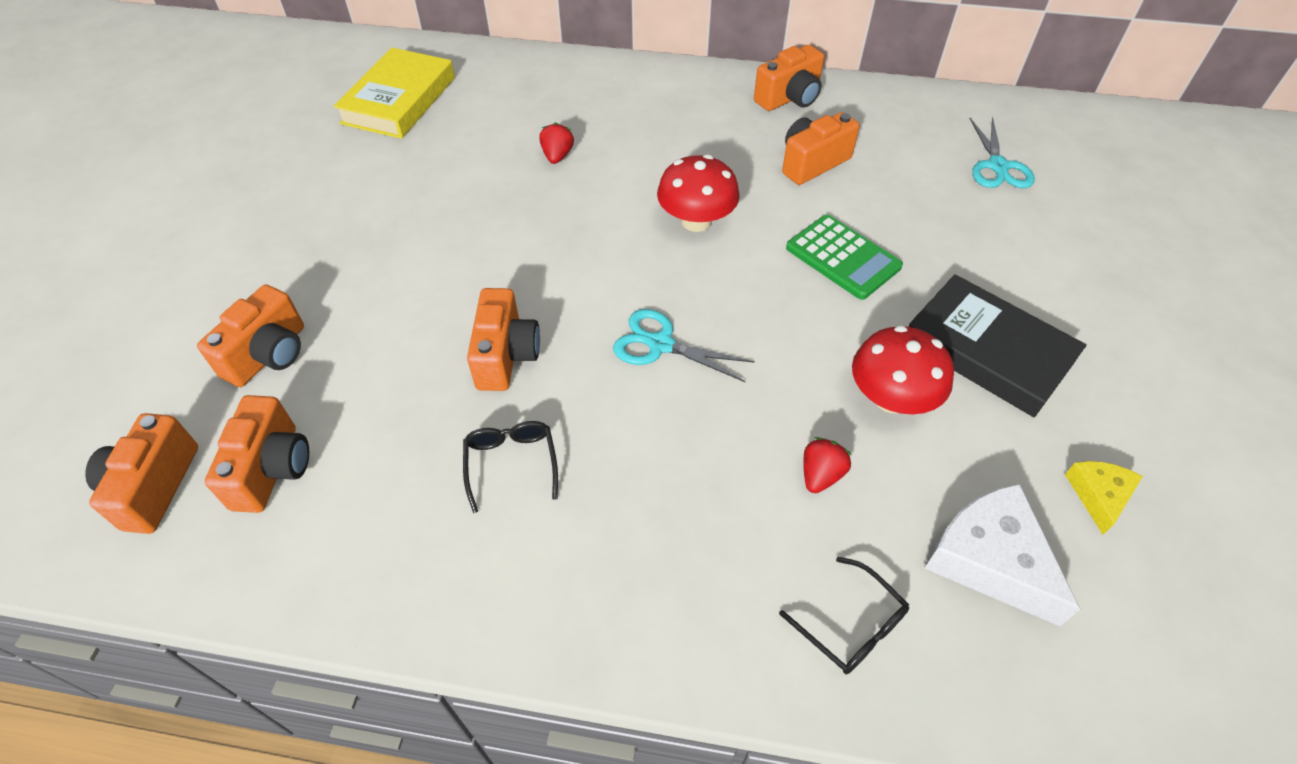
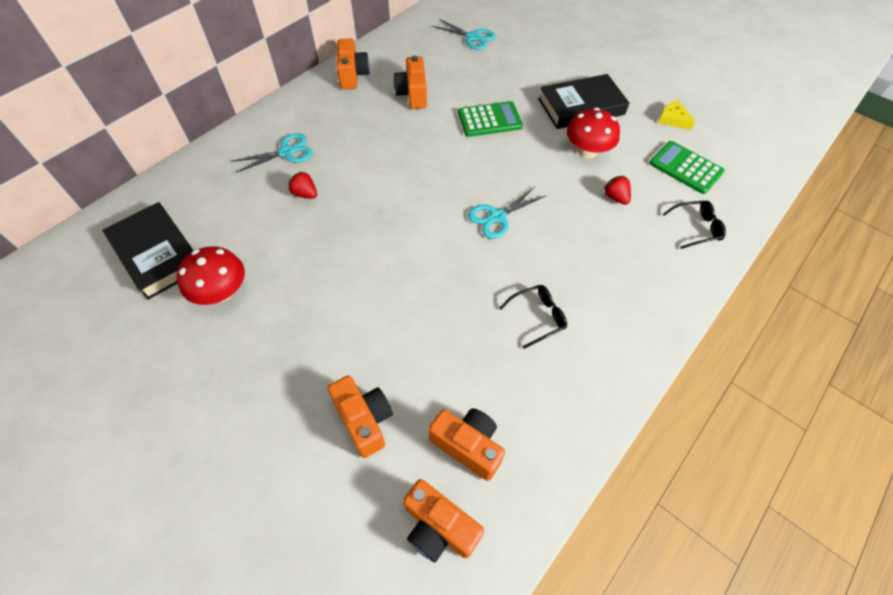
camera: 60 degrees left, 5 degrees up
(399, 100) = (157, 254): yellow book -> black book
(506, 356) = (457, 288): orange camera -> none
(511, 464) = (538, 317): black glasses -> black glasses turned 135 degrees clockwise
(608, 111) = (286, 152): none -> turquoise scissors
(696, 221) = (417, 160): red mushroom -> red mushroom (222, 292)
(990, 559) = (685, 168): white cheese -> green calculator

